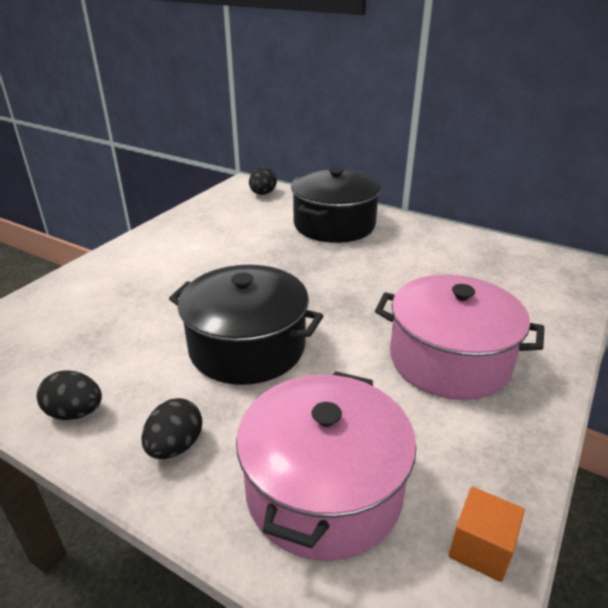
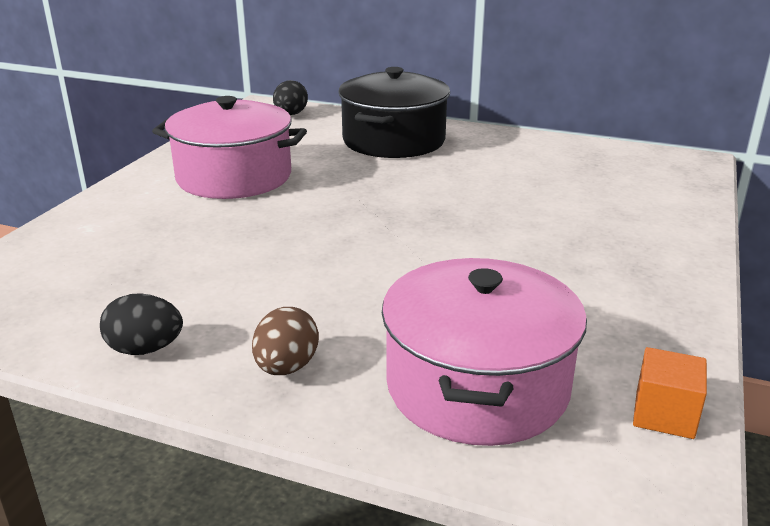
camera: 10 degrees left, 5 degrees down
(175, 446) = (286, 367): black egg -> brown egg
(247, 347) = (334, 267): black pot -> none
(449, 359) = (576, 258): pink pot -> pink pot (234, 177)

